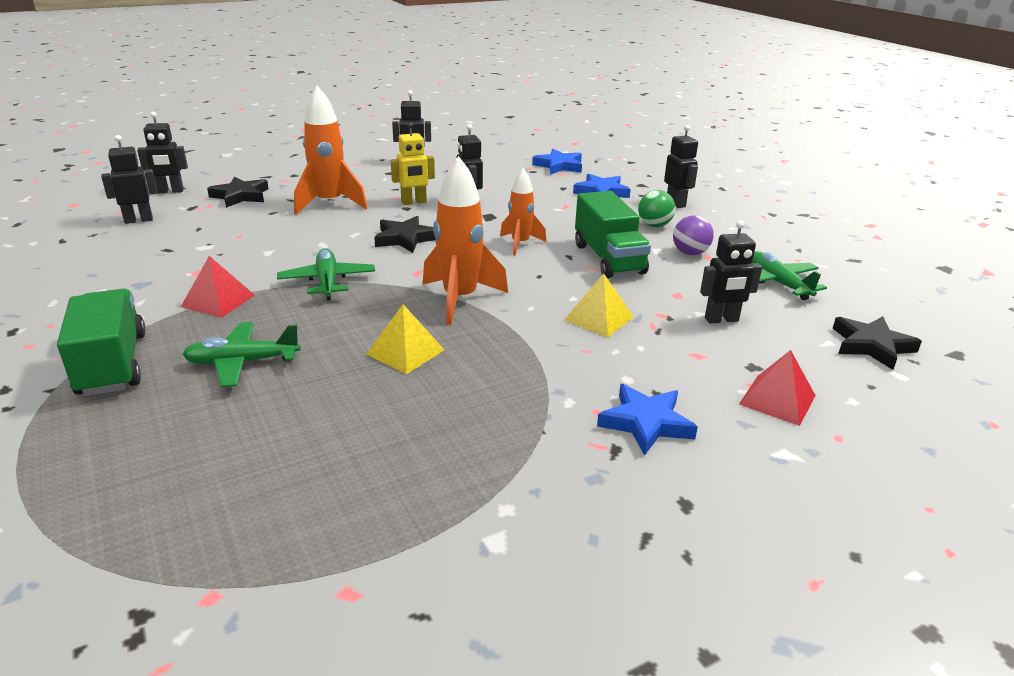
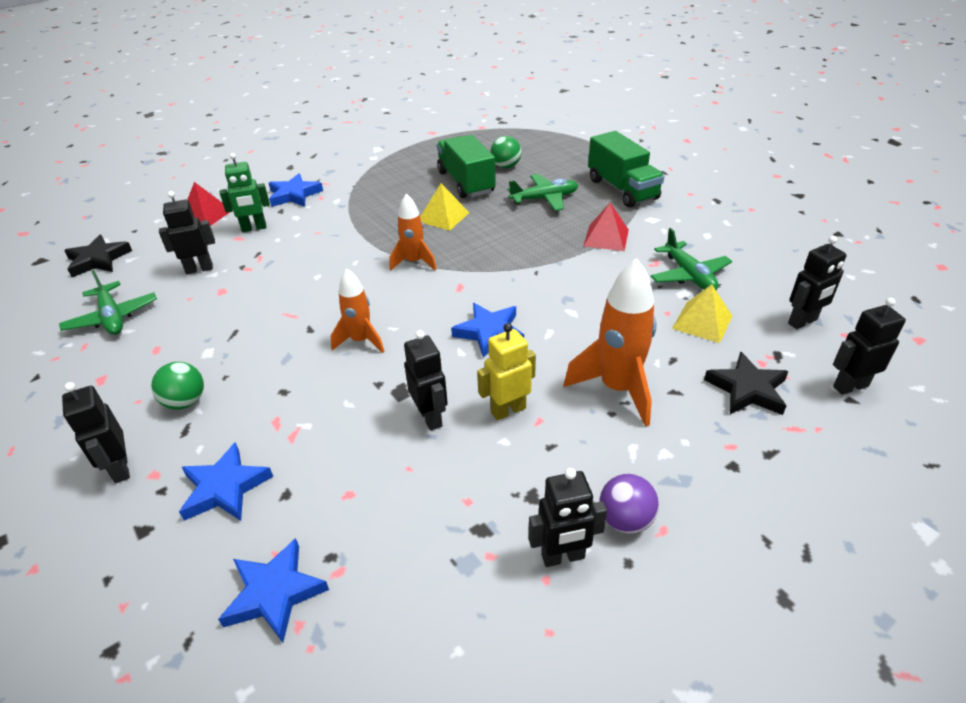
camera: 175 degrees right, 10 degrees up
(250, 440) = (506, 166): none -> green ball
(327, 282) = (534, 266): green plane -> green plane (689, 275)
(405, 238) = (489, 332): black star -> blue star
(460, 299) = (414, 262): orange rocket -> orange rocket, size x0.62
(599, 318) = (300, 258): yellow pyramid -> yellow pyramid (702, 322)
(608, 259) = (268, 330): green truck -> green truck (466, 182)
(683, 367) = (254, 228): none -> green robot
(690, 253) = (172, 351): purple ball -> purple ball (625, 520)

